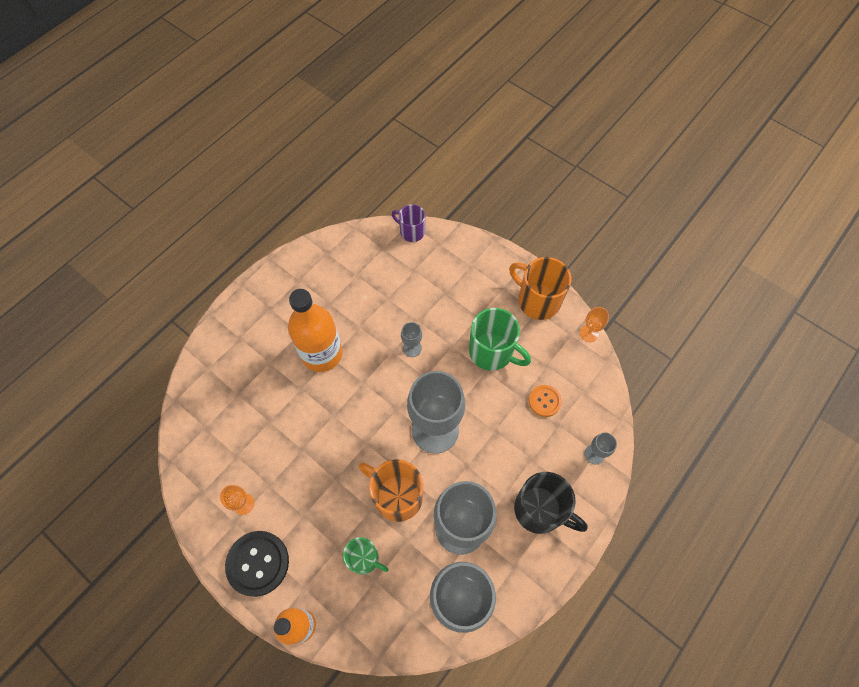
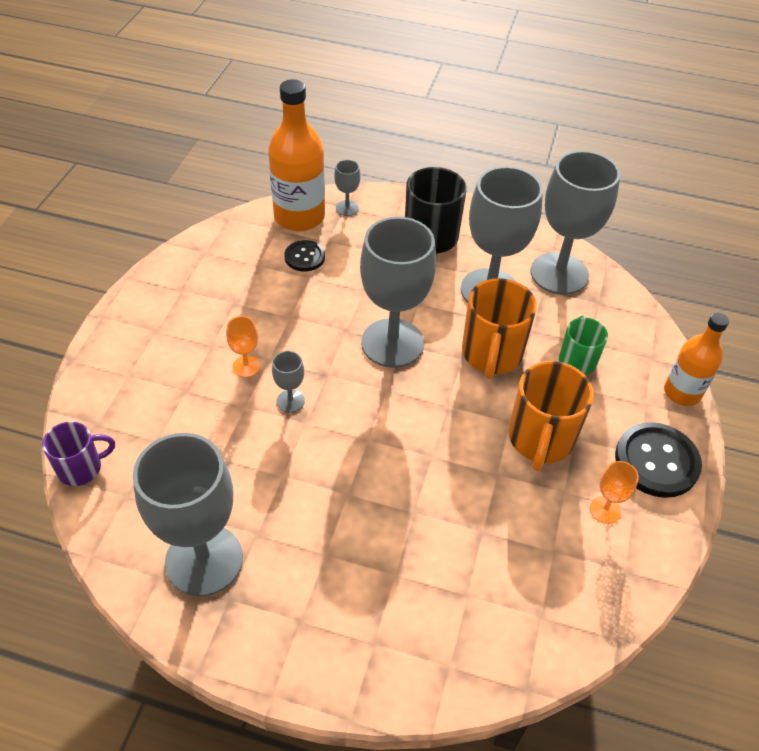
camera: 115 degrees left, 15 degrees down
(322, 354) = (347, 507): orange bottle -> orange bottle (299, 217)
(326, 275) = (204, 560): none -> grey goblet
(411, 231) = (81, 468): purple mug -> purple mug turned 120 degrees counterclockwise
(492, 352) = (260, 317): green mug -> none
(537, 300) = (165, 292): orange mug -> orange mug (540, 439)
(544, 401) = (304, 257): orange button -> black button
(589, 333) = (197, 238): orange goblet -> orange goblet (246, 366)

